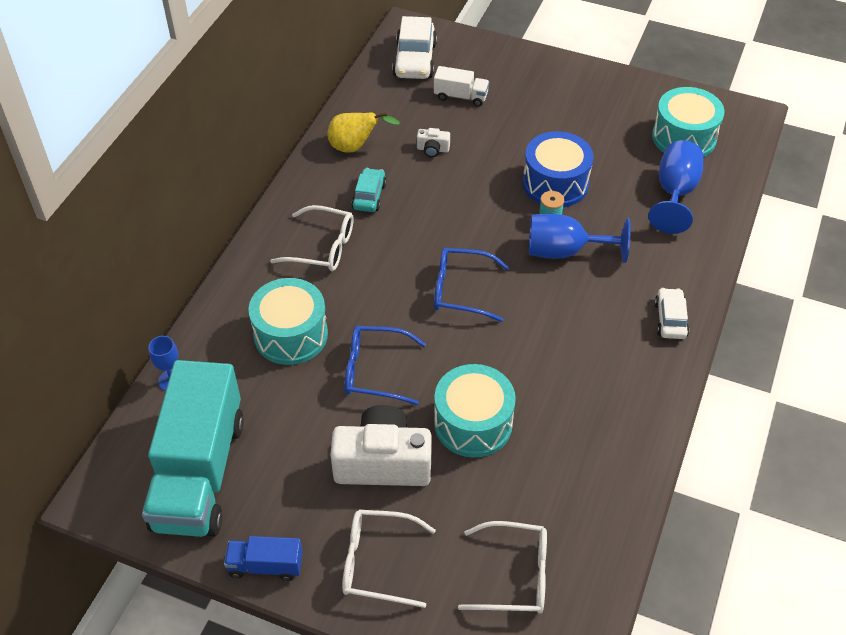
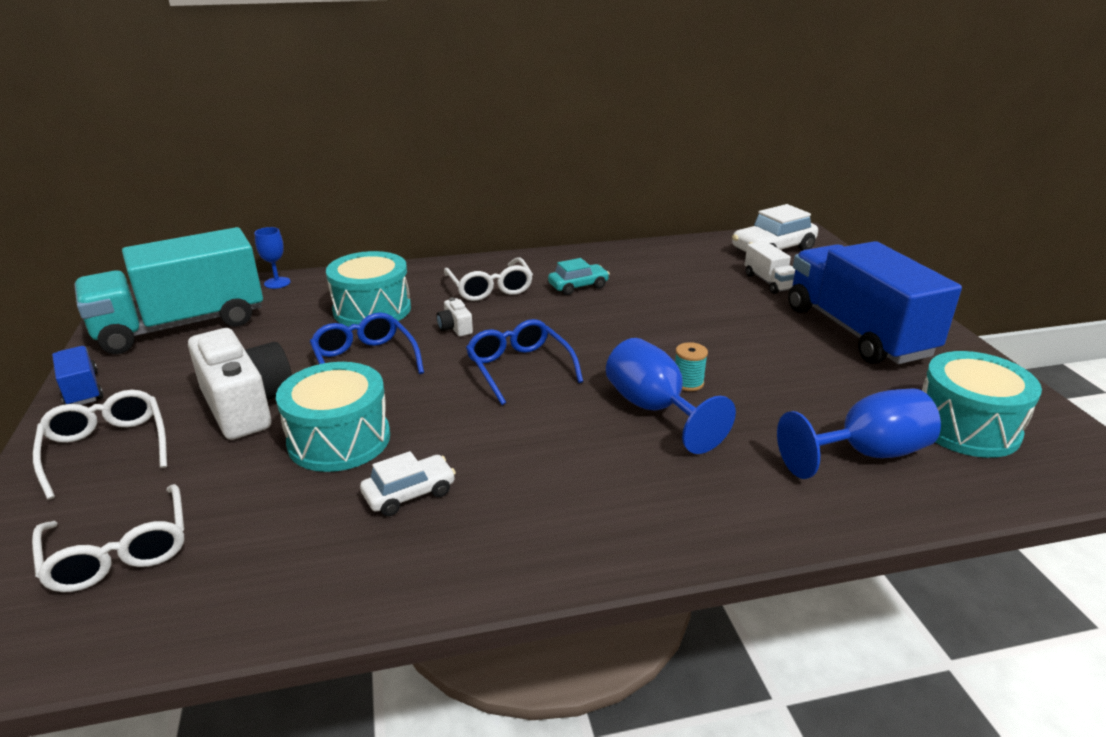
camera: 55 degrees right, 20 degrees down
(355, 147) = (626, 262): yellow pear -> none
(432, 149) = (680, 293): white camera -> white camera (455, 328)
(555, 183) = (743, 368): blue drum -> none
(559, 105) = (857, 332): none -> blue truck
(670, 319) = (649, 530): white car -> white car (409, 494)

